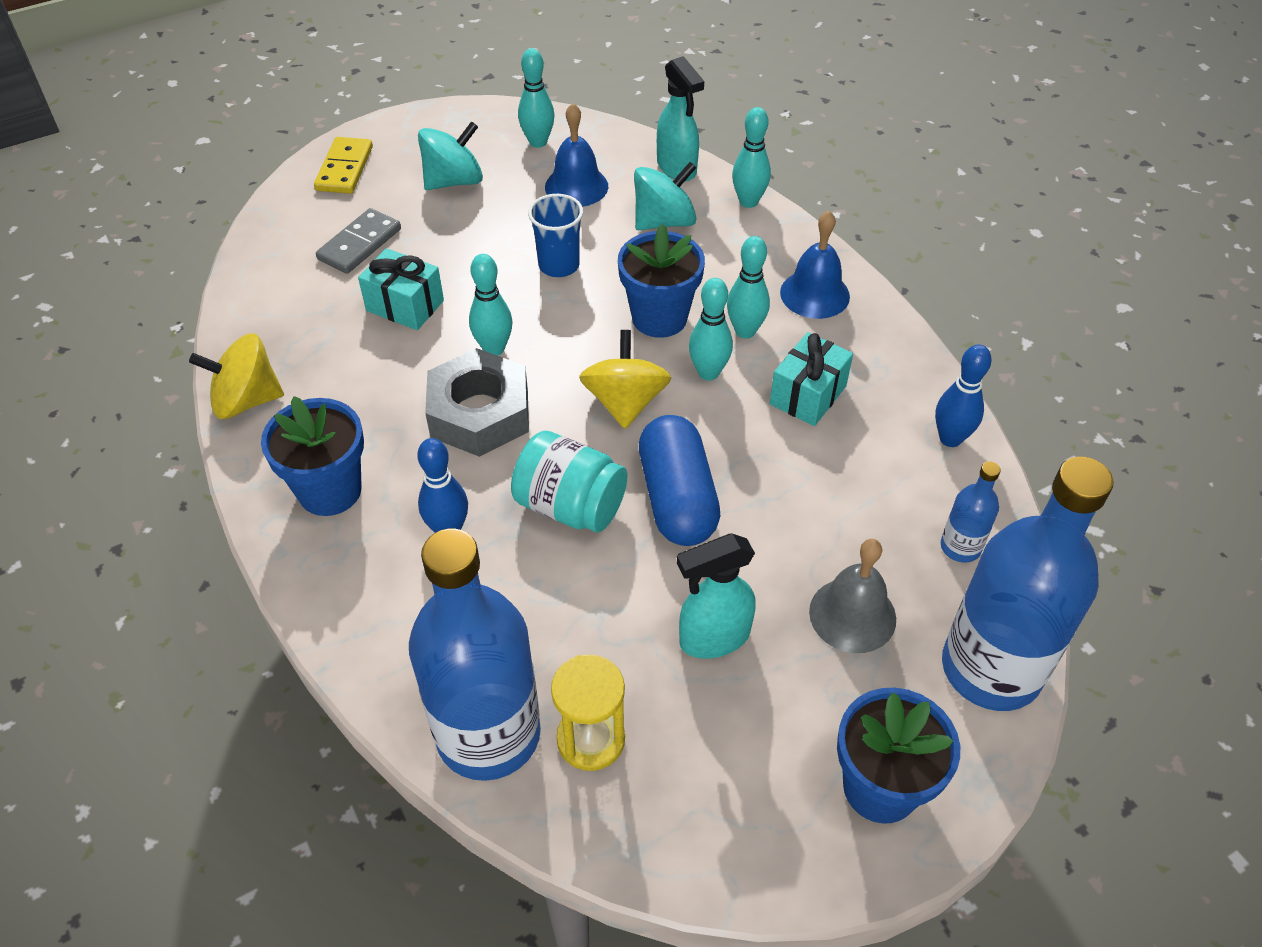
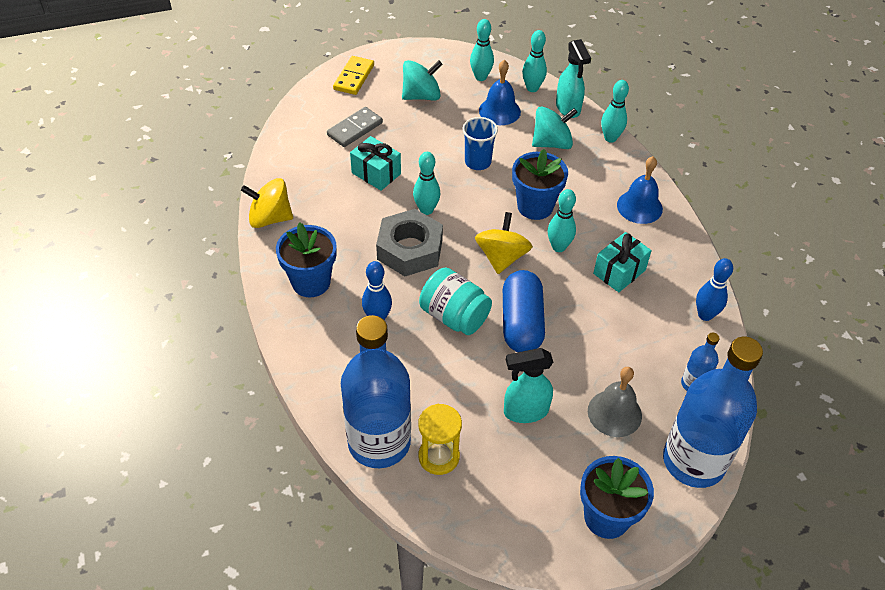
camera: 10 degrees right, 0 degrees up
(745, 331) = (588, 224): turquoise bowling pin -> turquoise bowling pin (532, 88)

